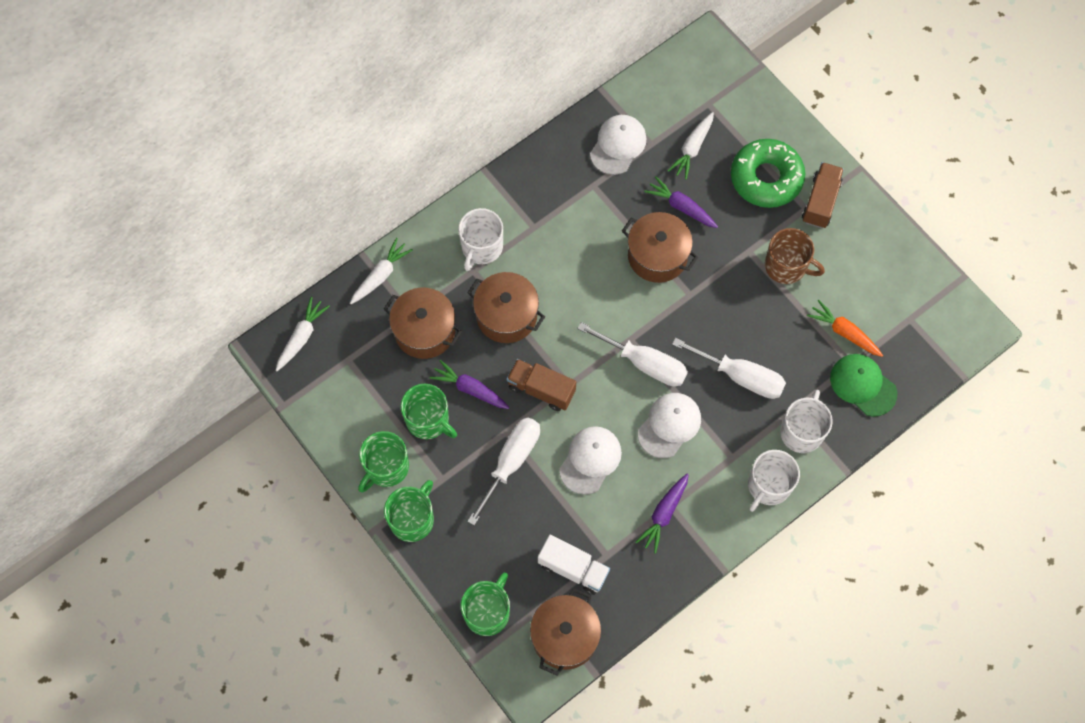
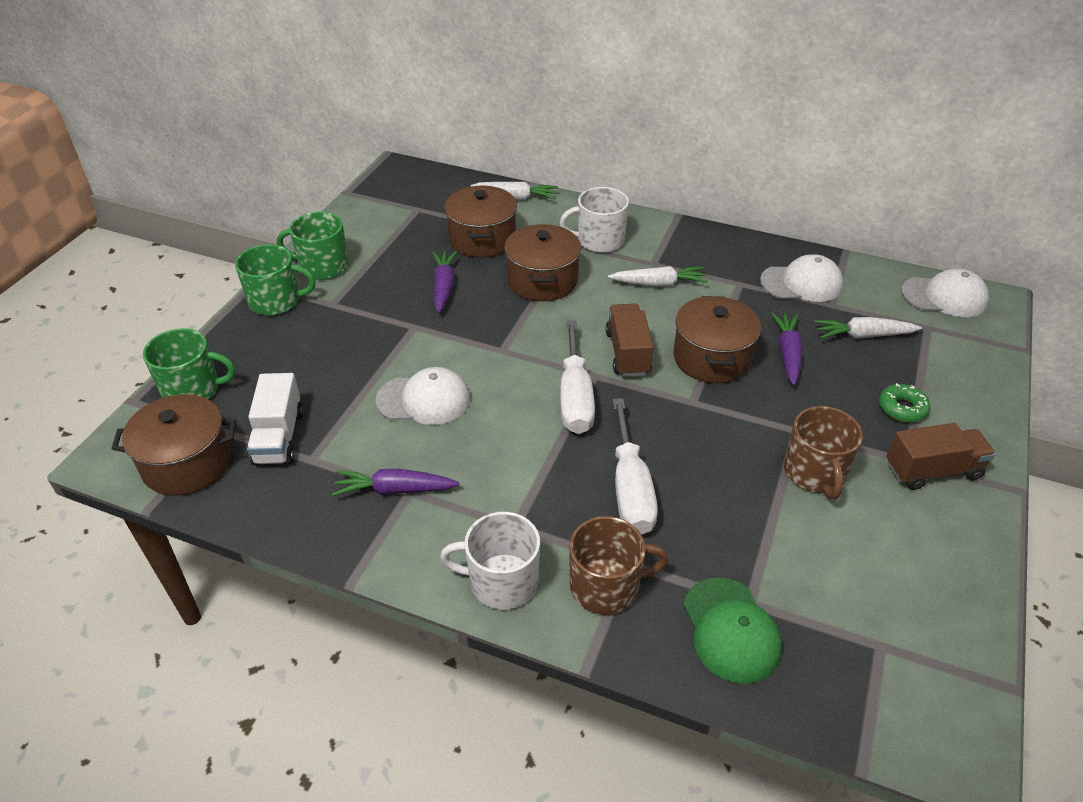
camera: 60 degrees right, 25 degrees down
(302, 337) = (420, 179): white carrot -> white carrot (658, 284)
(428, 420) = (390, 273): green mug -> none
(511, 462) = (381, 342): white screwdriver -> none
(541, 389) = (480, 333): brown truck -> brown truck (627, 353)
(669, 425) = (515, 449): white cap -> white cap (944, 297)
(766, 178) = (902, 408): green donut -> green donut, size x0.47
(802, 431) = (606, 586): white mug -> brown mug
(844, 332) = (786, 573): orange carrot -> none
(863, 385) = (731, 630): green cap -> green cap turned 150 degrees clockwise

